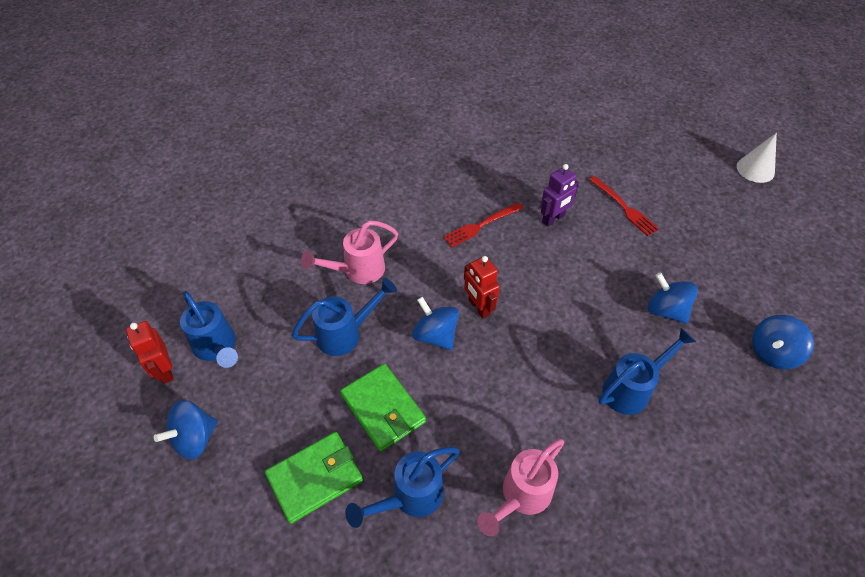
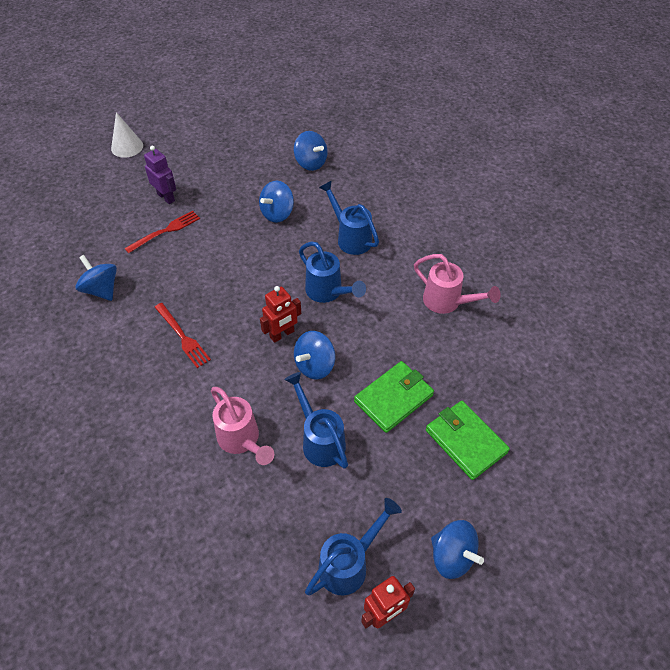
camera: 95 degrees left, 0 degrees up
(410, 497) = (465, 371): blue watering can -> blue watering can (328, 292)
(541, 165) = (101, 289): none -> blue spinning top
(553, 219) = (177, 281): purple robot -> purple robot (166, 197)

